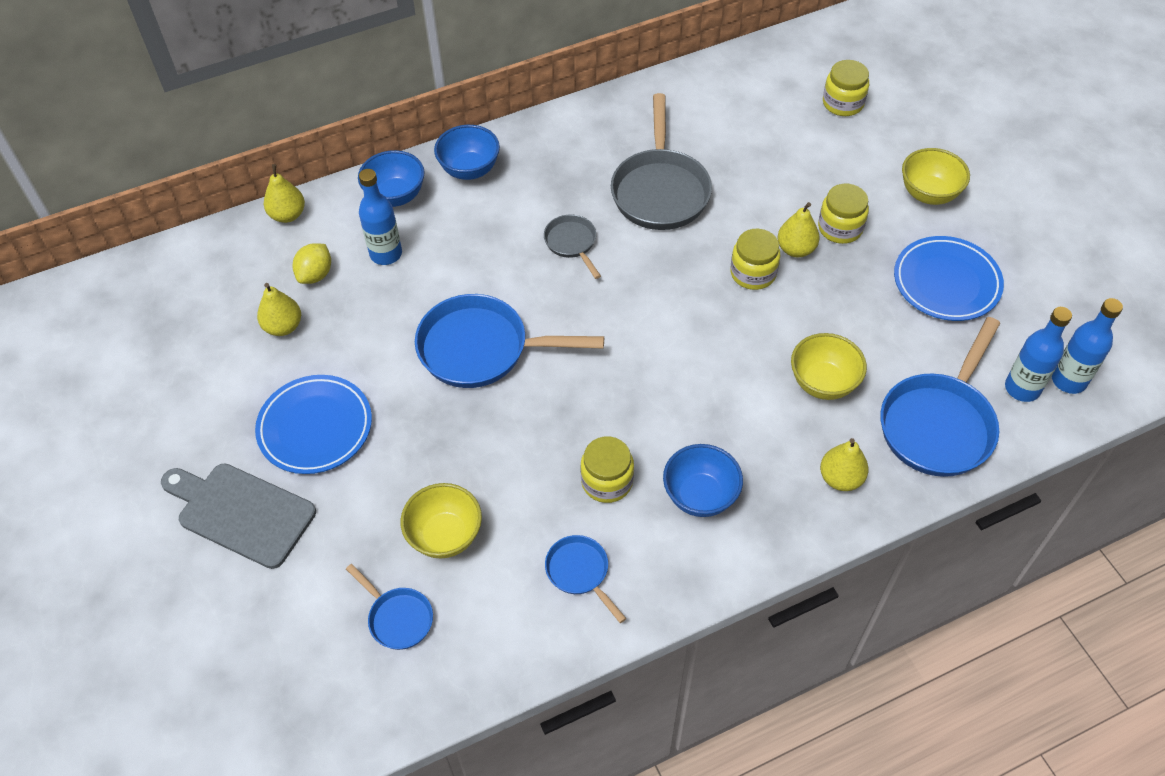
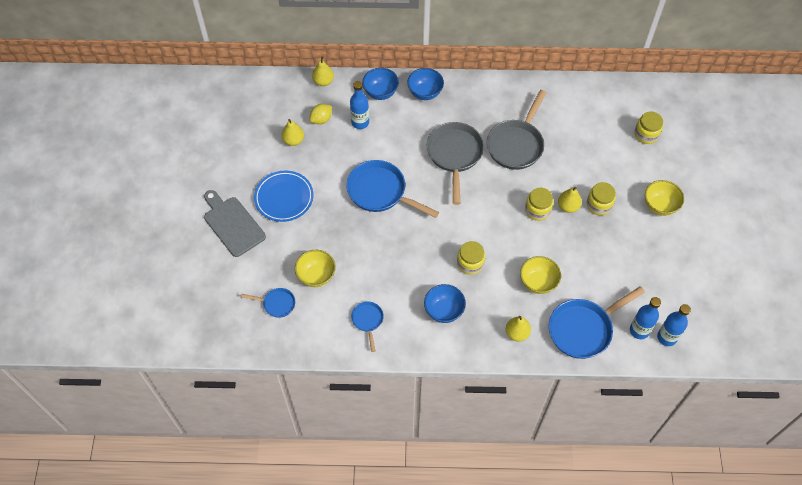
camera: 25 degrees right, 5 degrees up
(398, 618) = (277, 304): blue pan -> blue pan turned 60 degrees counterclockwise
(572, 243) = (454, 155): grey pan -> grey pan, size x1.96
(607, 481) = (404, 284): yellow jar -> yellow jar (470, 263)
(946, 282) = (636, 258): blue plate -> none

